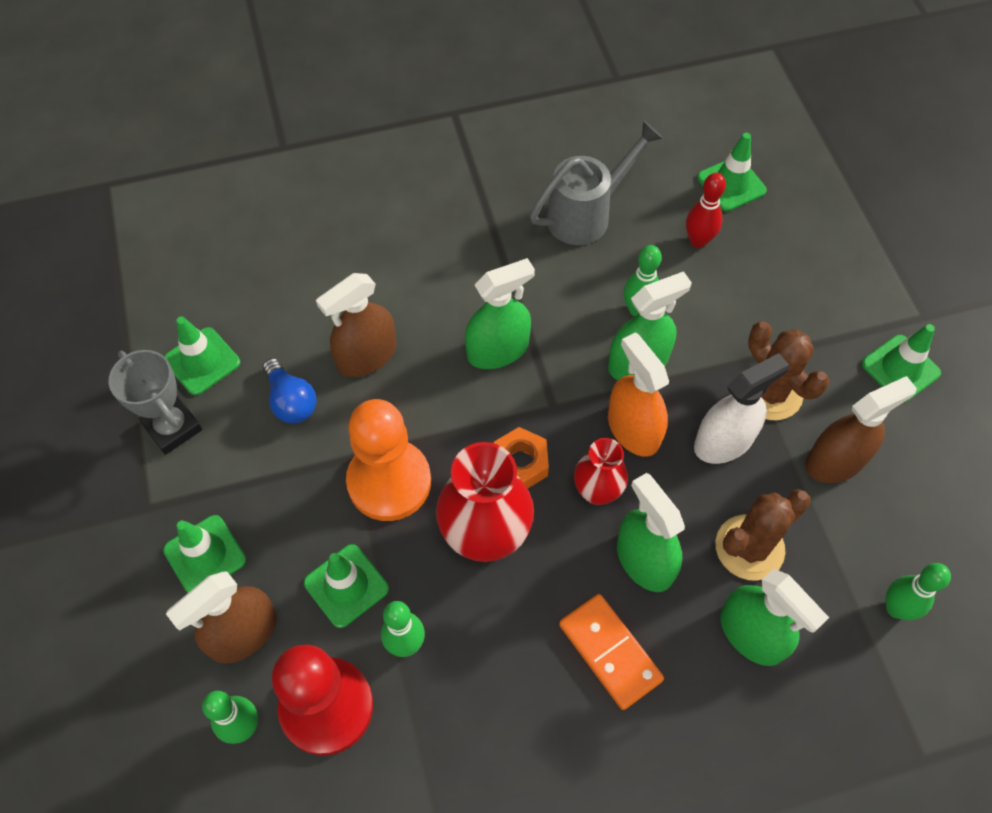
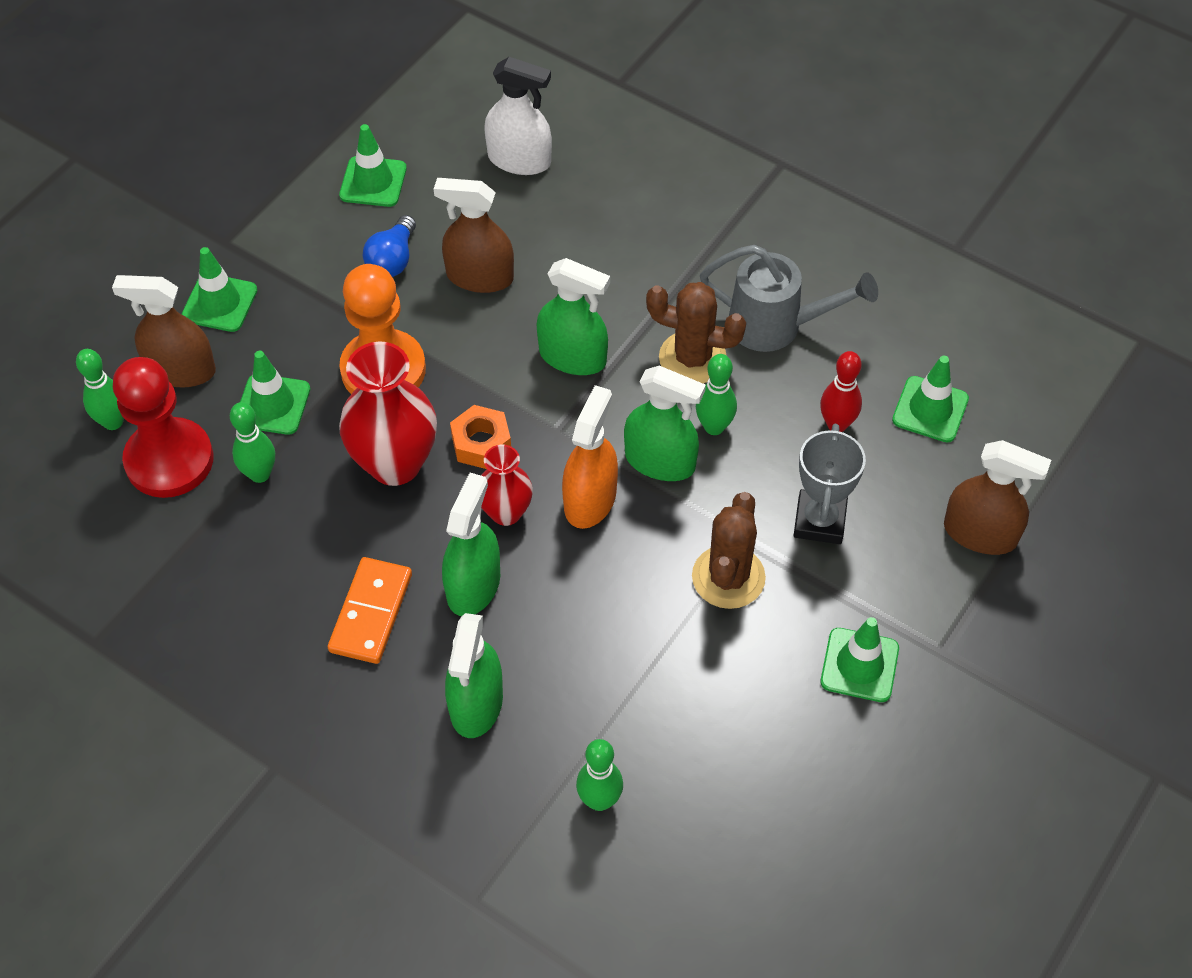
camera: 50 degrees right, 5 degrees down
(172, 427) = (302, 207): grey trophy -> grey trophy (819, 521)
(724, 441) = (643, 572): white spray bottle -> white spray bottle (519, 160)
(749, 547) = (556, 654): brown cactus -> brown cactus (692, 358)
(835, 461) = (706, 669): brown spray bottle -> brown spray bottle (980, 533)

